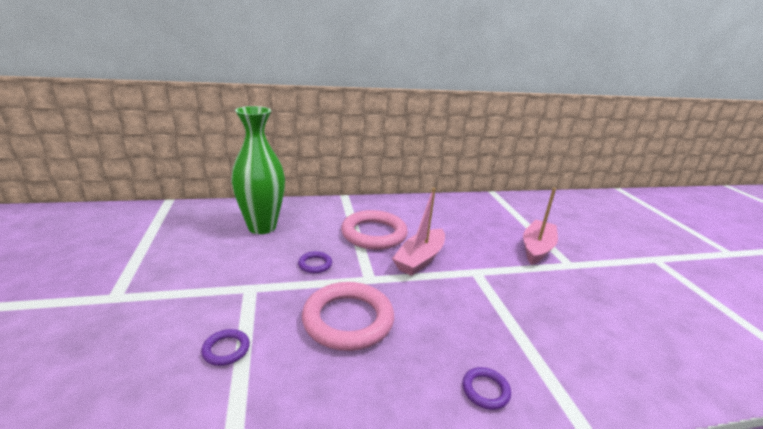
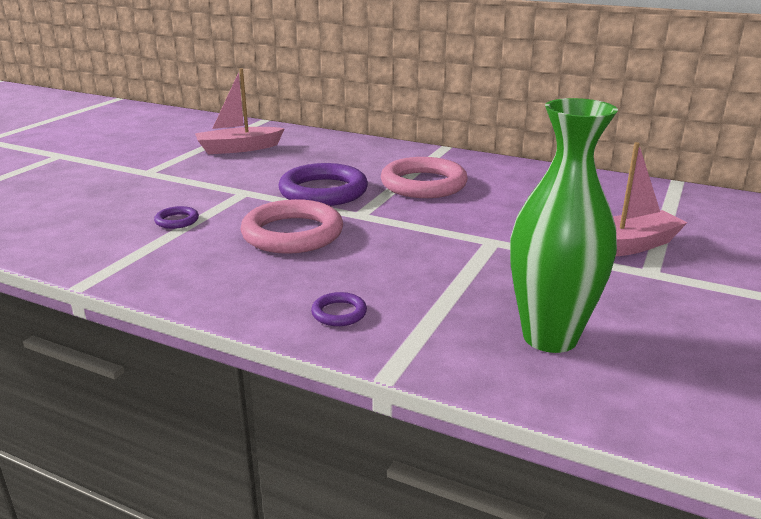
camera: 40 degrees right, 0 degrees up
(262, 227) = (316, 155): green vase -> green vase (550, 337)
(315, 264) = (323, 191): purple ring -> purple ring, size x2.26
(420, 259) = (441, 215): pink boat -> pink boat (238, 148)

